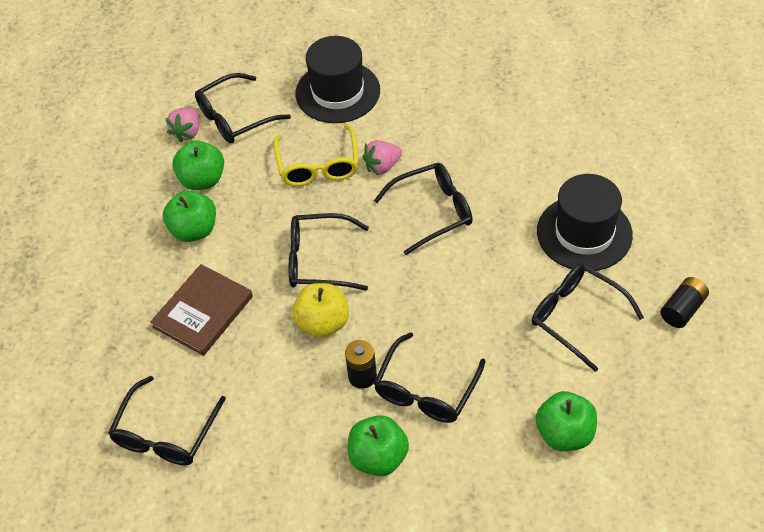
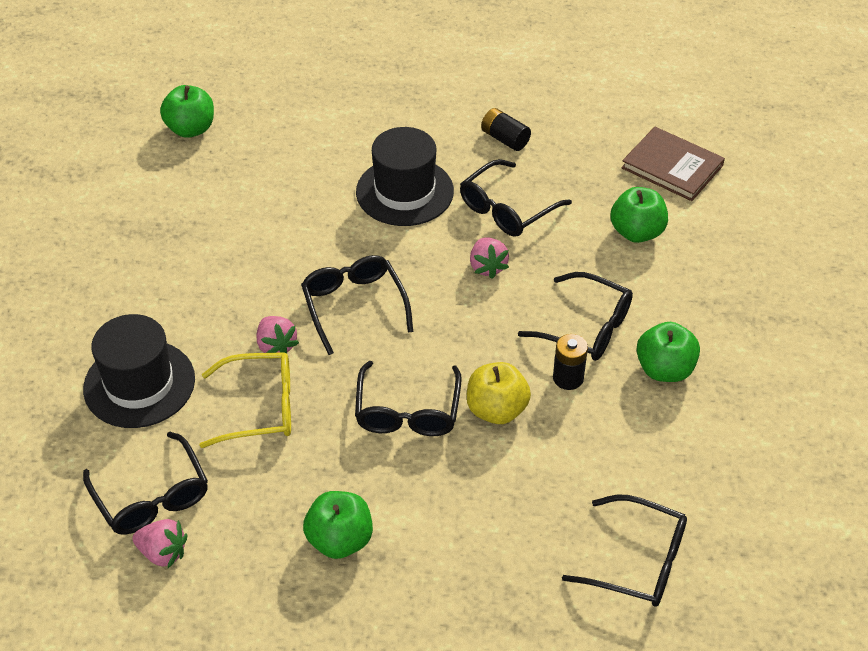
camera: 90 degrees left, 5 degrees down
(202, 180) = (255, 532): green apple -> green apple (191, 129)
(203, 312) = (469, 527): brown book -> brown book (672, 167)
(494, 306) = (487, 267): none -> pink strawberry

